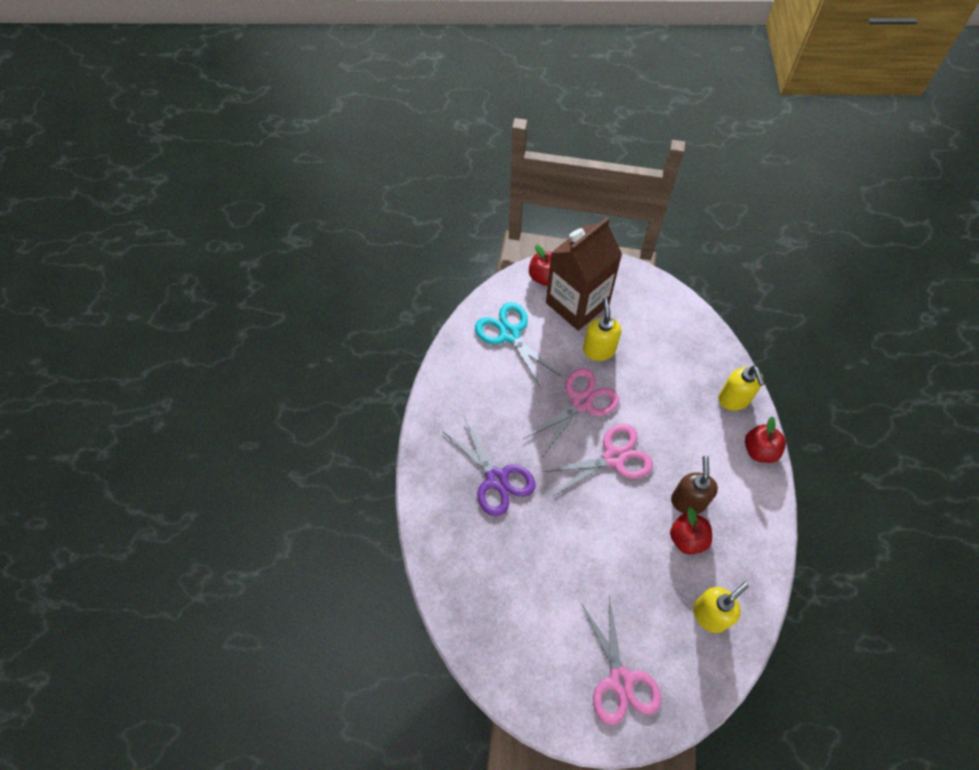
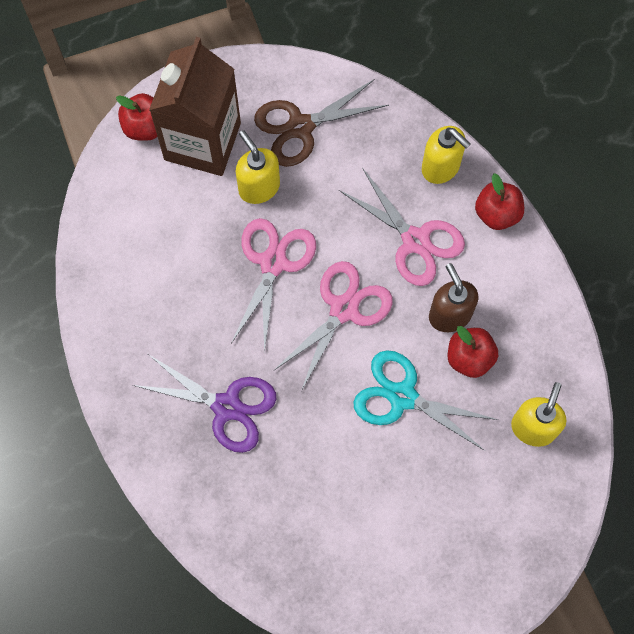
camera: 30 degrees left, 10 degrees up
(510, 334) = (144, 223): turquoise scissors -> turquoise scissors (403, 396)
(620, 680) = (477, 550): pink scissors -> pink scissors (415, 241)
(648, 326) = (300, 127): none -> brown scissors

